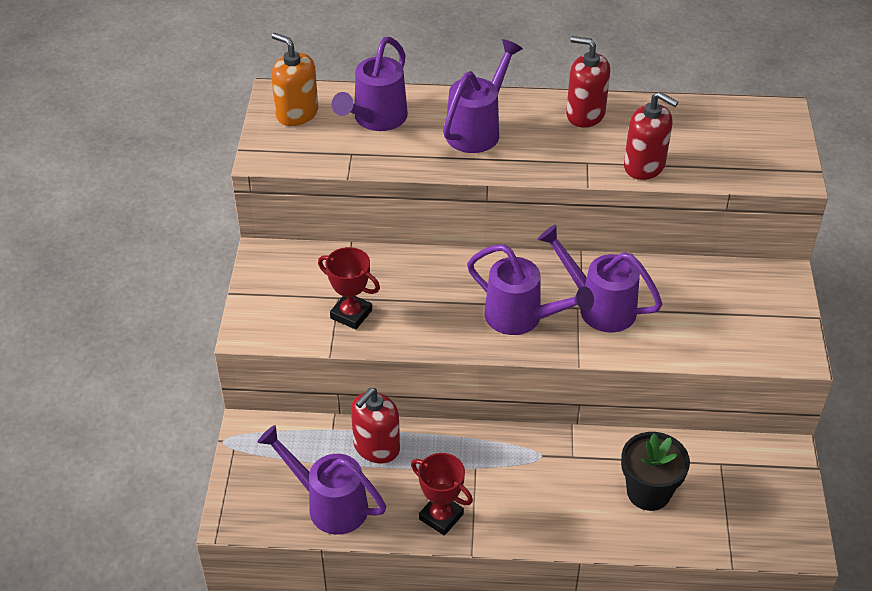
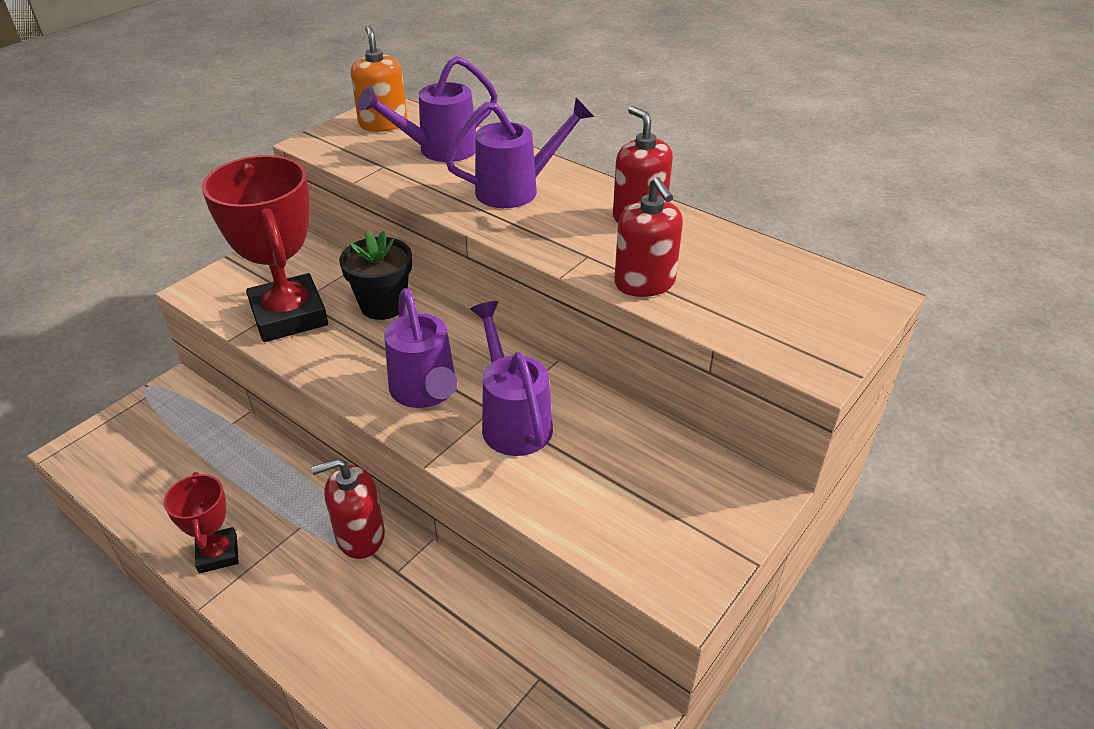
camera: 35 degrees right, 5 degrees down
(329, 504) = (150, 484): purple watering can -> none
(351, 314) = (289, 315): red trophy -> red trophy, size x1.91
(376, 447) = (244, 458): red soap dispenser -> red soap dispenser (360, 536)
(648, 492) = (428, 658): black flower pot -> black flower pot (383, 305)

